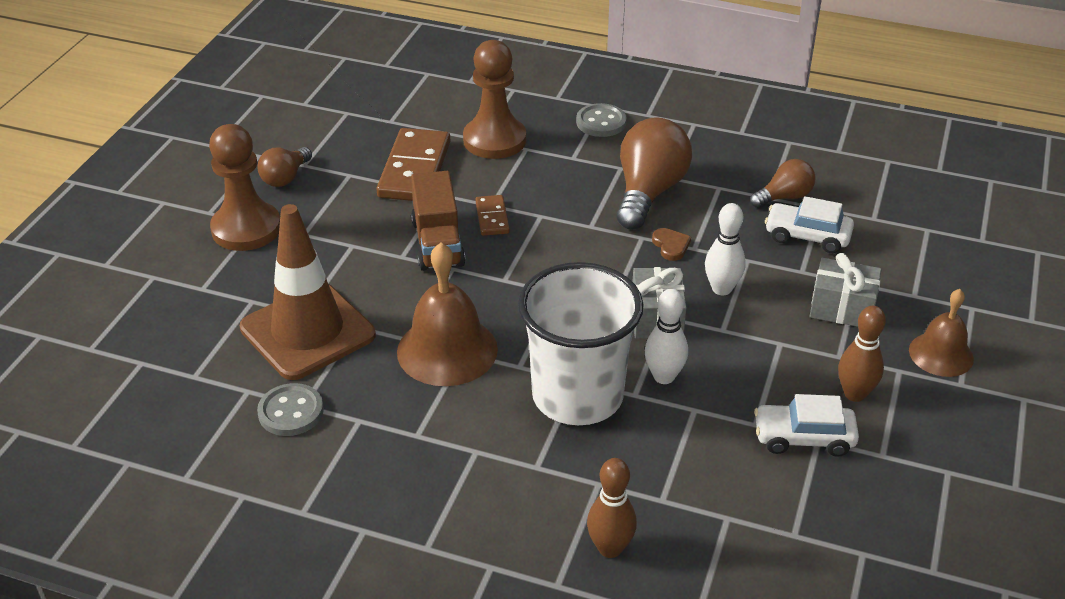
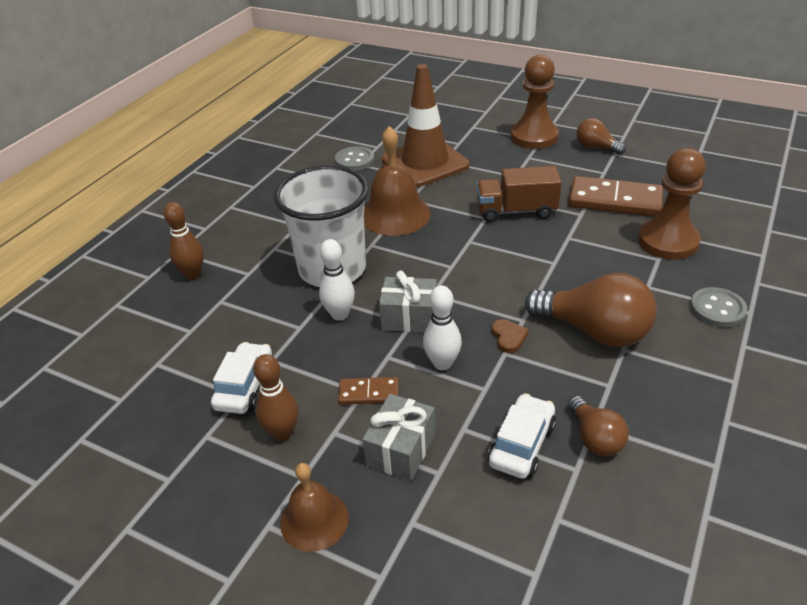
camera: 100 degrees right, 0 degrees up
(492, 217) = (550, 237): brown domino -> brown domino (369, 393)
(671, 246) = (508, 337): brown heart -> brown heart turned 90 degrees counterclockwise

